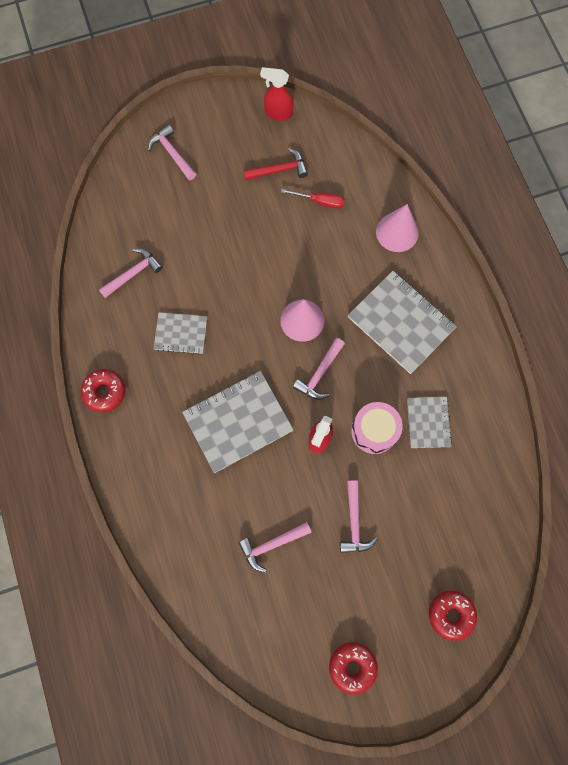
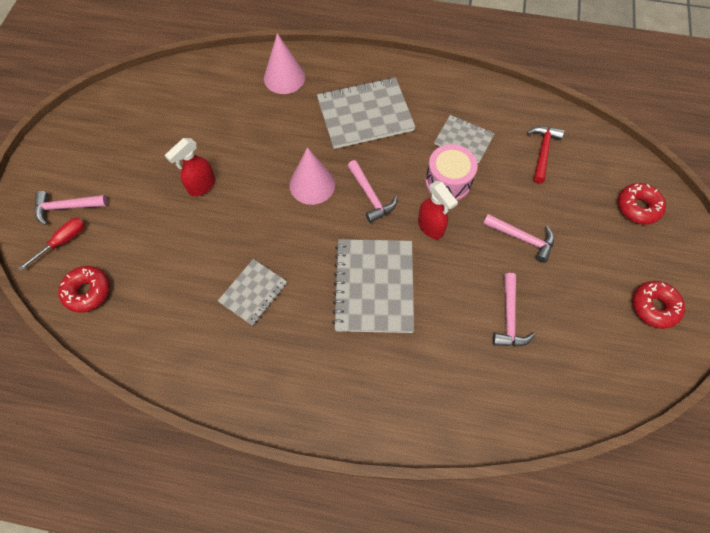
camera: 60 degrees left, 10 degrees down
(104, 392) = (263, 399): red donut -> red donut (88, 291)
(133, 274) = (159, 305): pink hammer -> none
(278, 113) = (105, 105): red spray bottle -> red spray bottle (201, 186)
(279, 170) = (159, 131): red hammer -> red hammer (542, 152)
(320, 201) = (213, 116): red screwdriver -> red screwdriver (63, 241)

